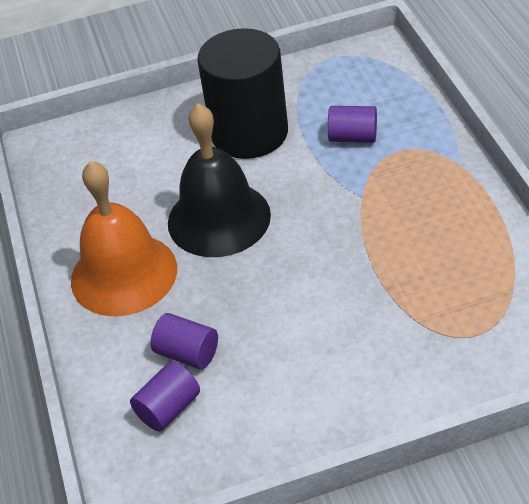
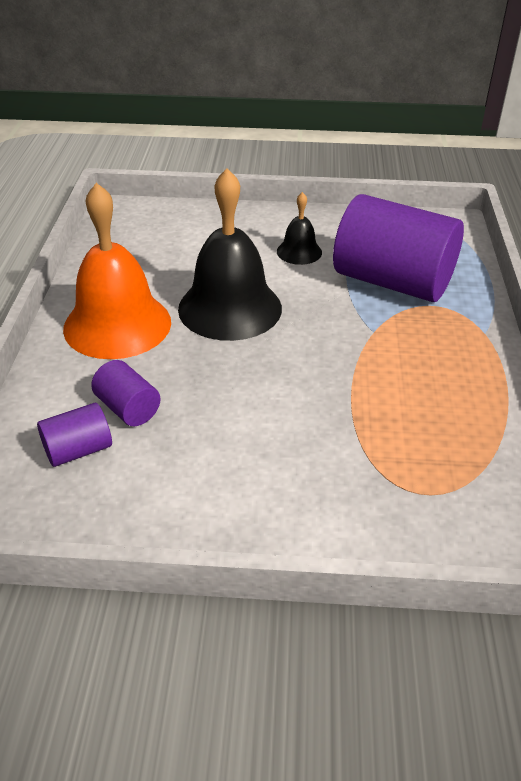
camera: 15 degrees right, 5 degrees down
(249, 133) = (299, 252): black cylinder -> black bell
(353, 137) = (392, 282): purple cylinder -> purple cylinder, size x2.23

